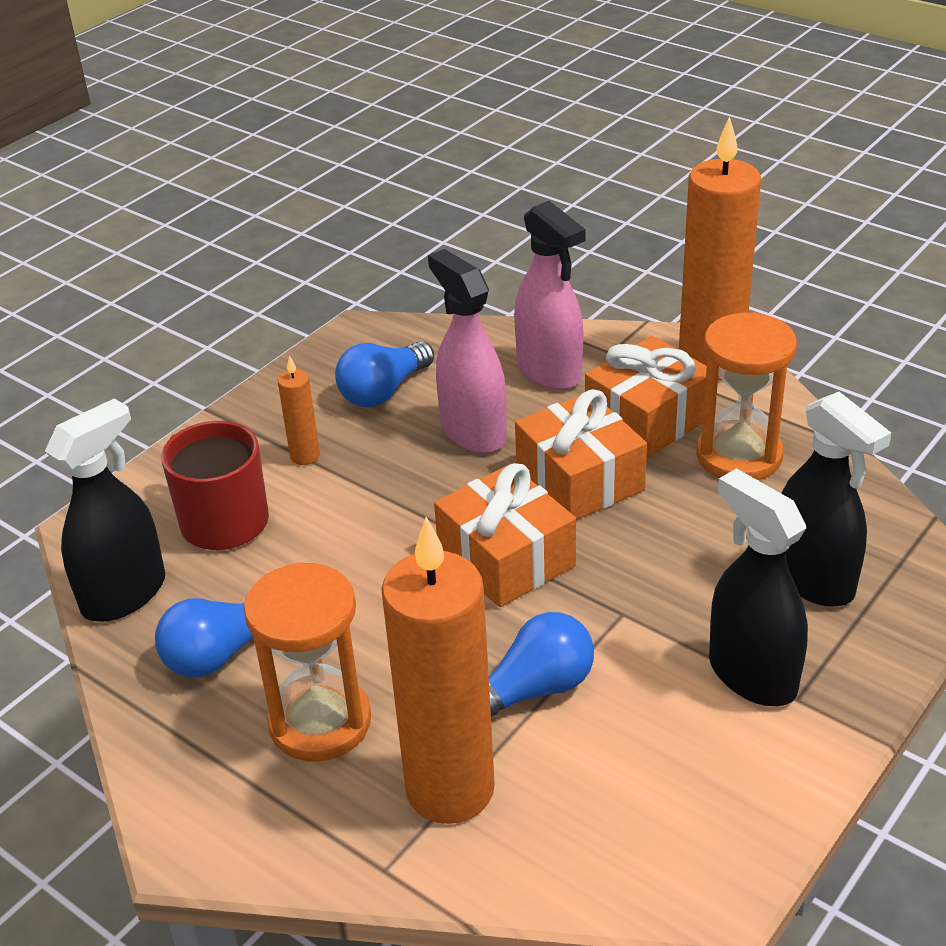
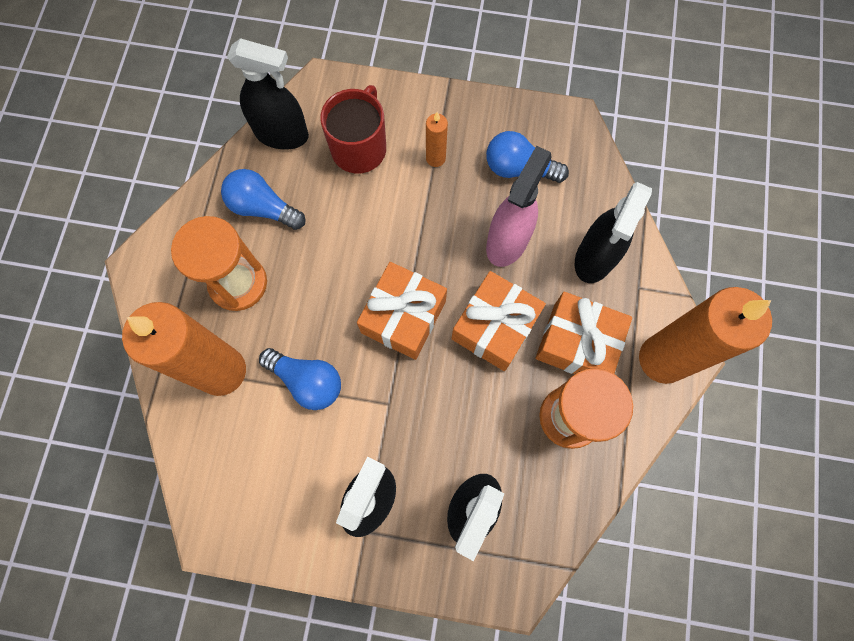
camera: 60 degrees right, 35 degrees up
(549, 371) = (594, 258): pink spray bottle -> black spray bottle

